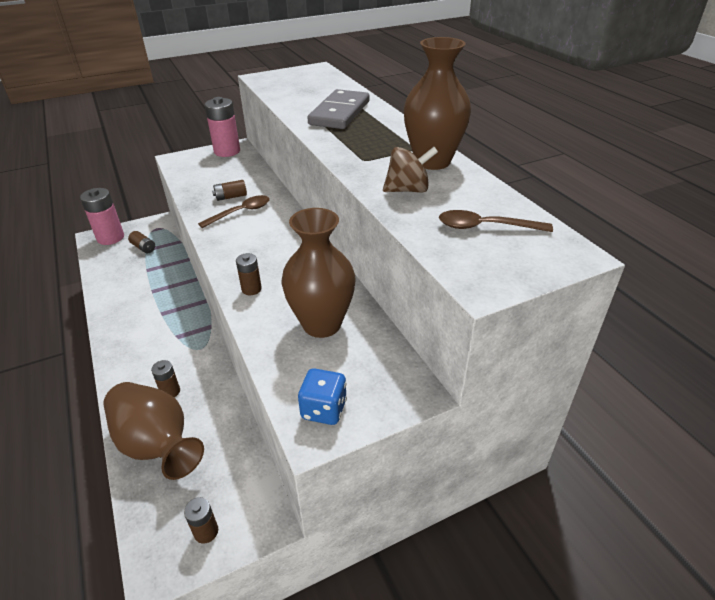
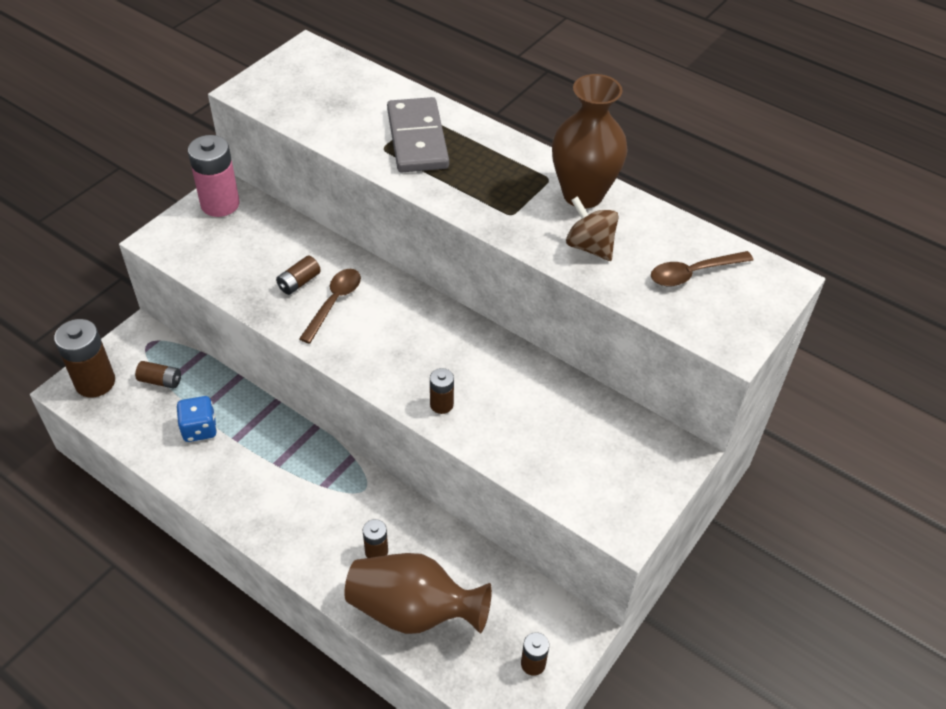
camera: 30 degrees left, 10 degrees up
(110, 238) = (95, 382): pink battery -> brown battery
(322, 324) = (547, 418): brown vase -> none
(324, 409) = (617, 504): blue dice -> blue dice (199, 429)
(408, 190) = (589, 246): brown spinning top -> brown spinning top turned 90 degrees counterclockwise

